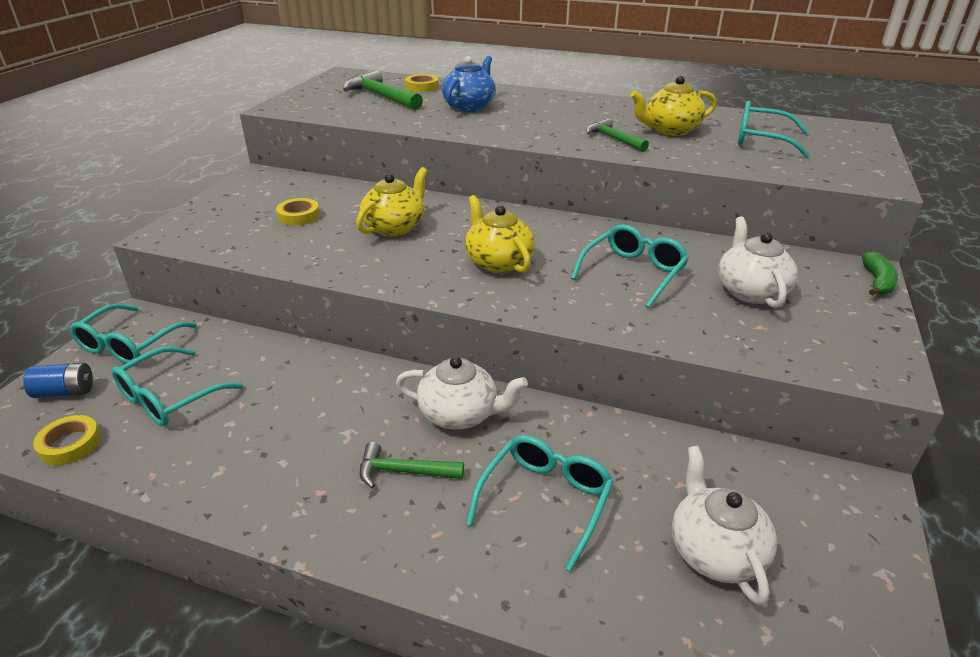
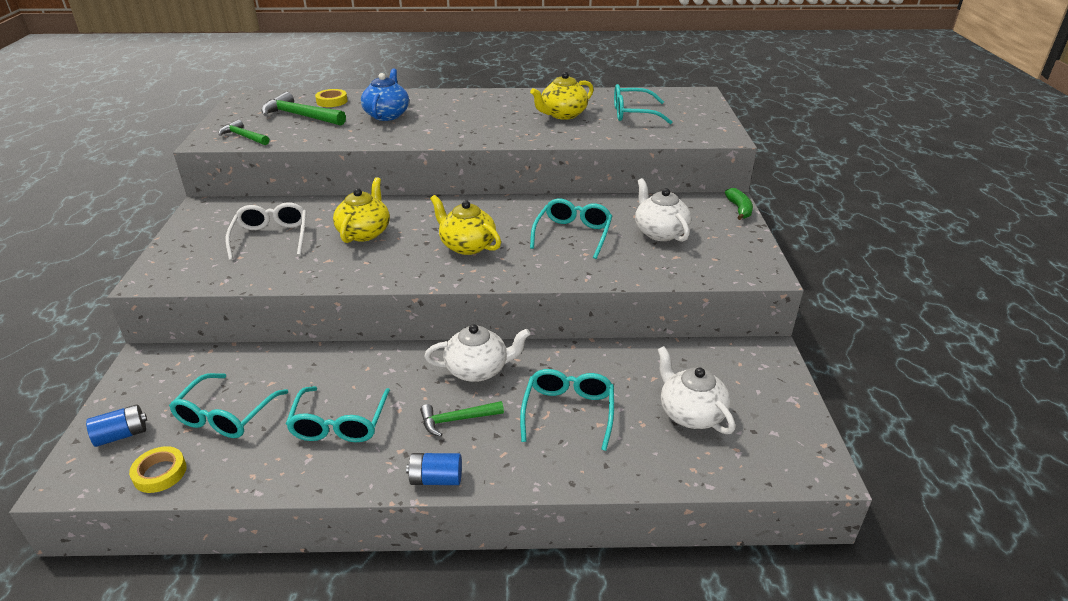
camera: 20 degrees left, 0 degrees up
(130, 344) = (155, 382): turquoise glasses -> turquoise glasses (340, 423)
(299, 216) = (271, 238): yellow tape -> white glasses
(340, 543) = (436, 479): none -> blue battery
(614, 139) = (523, 129): green hammer -> green hammer (243, 137)

